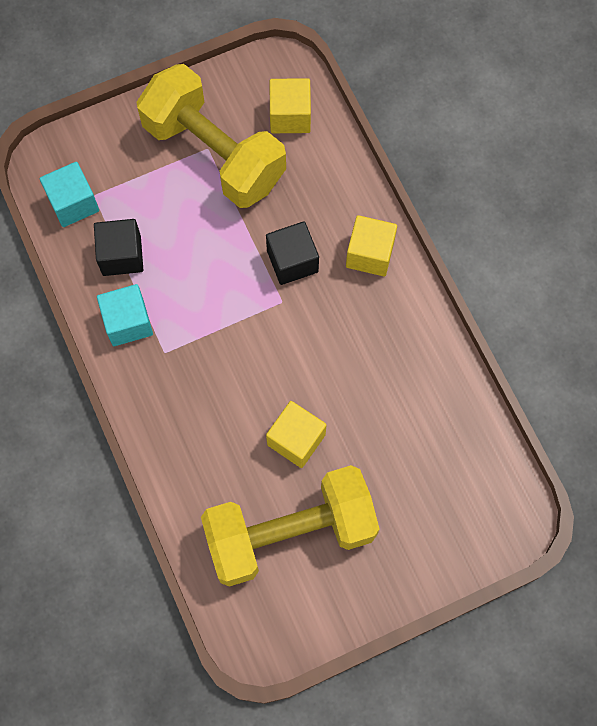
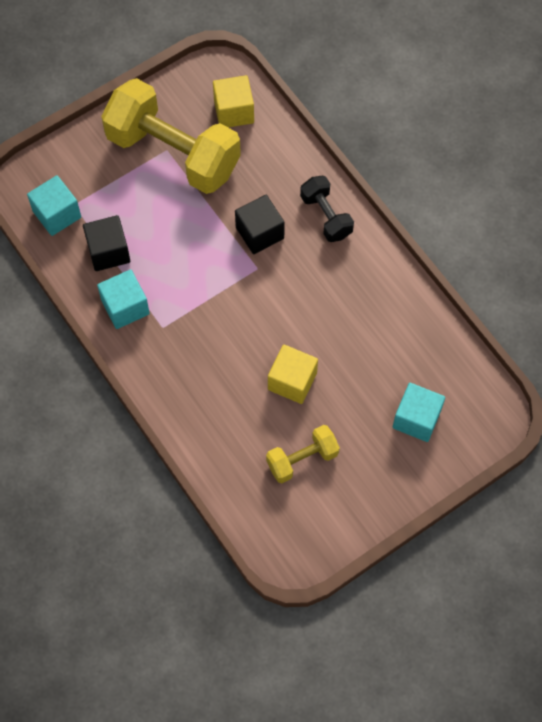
camera: 10 degrees left, 5 degrees down
(290, 532) = (302, 459): yellow dumbbell -> yellow dumbbell, size x0.48
(370, 254) = (326, 216): yellow cube -> black dumbbell
(427, 508) = (416, 419): none -> turquoise cube

